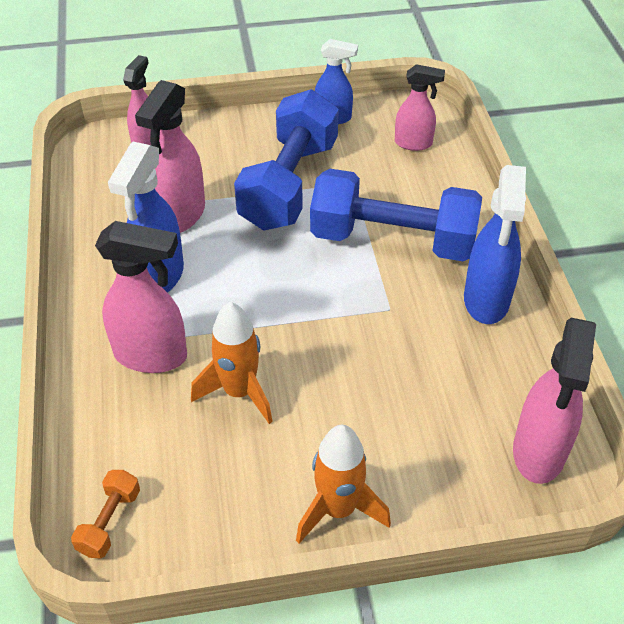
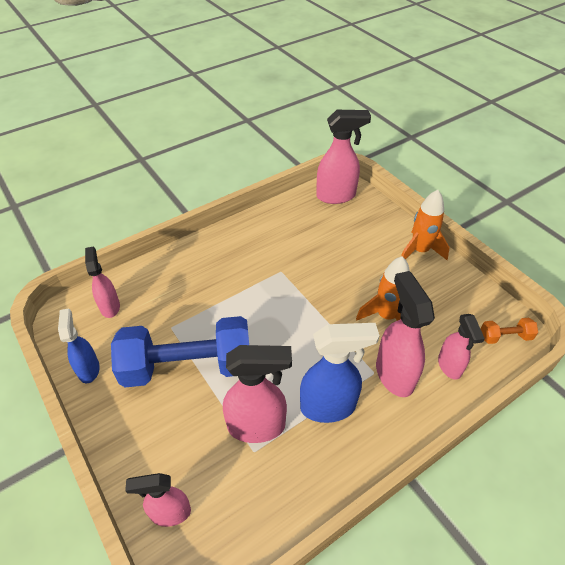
camera: 115 degrees left, 0 degrees up
(118, 421) = (449, 366): none -> pink spray bottle
(393, 240) = (220, 287): blue dumbbell -> none
(486, 301) = (250, 233): blue spray bottle -> none

